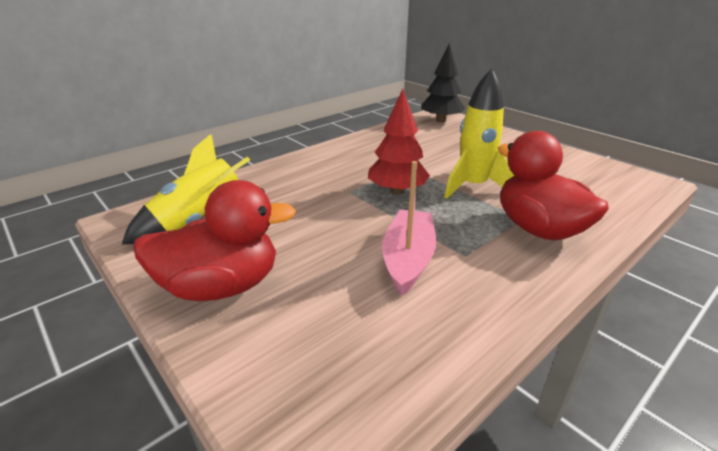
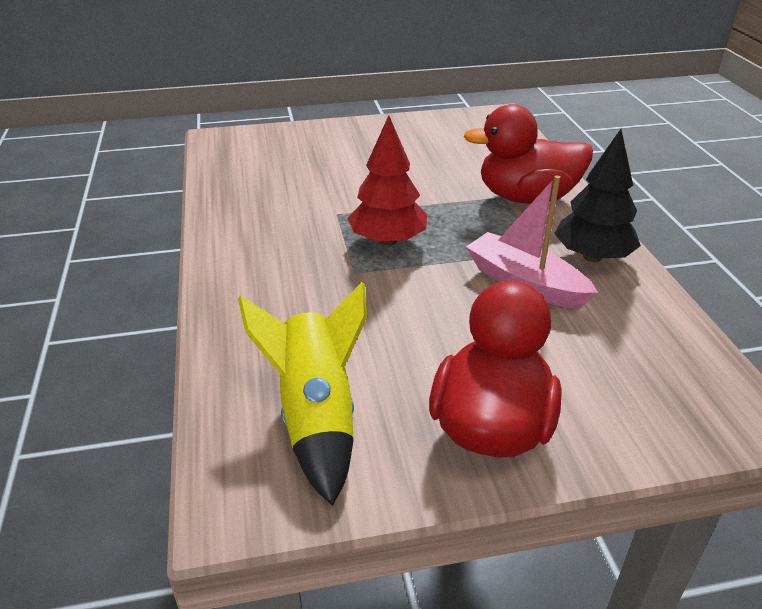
camera: 60 degrees left, 5 degrees up
(441, 120) = (239, 144): black tree -> black tree (592, 256)
(473, 186) = (422, 194): yellow rocket -> none

